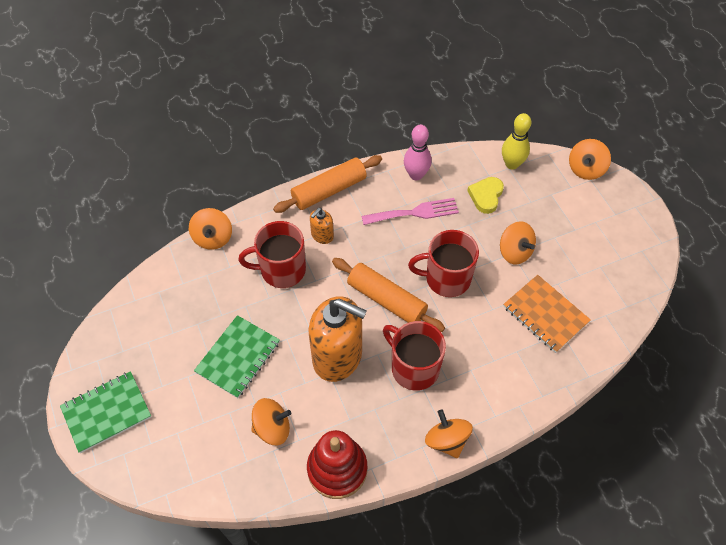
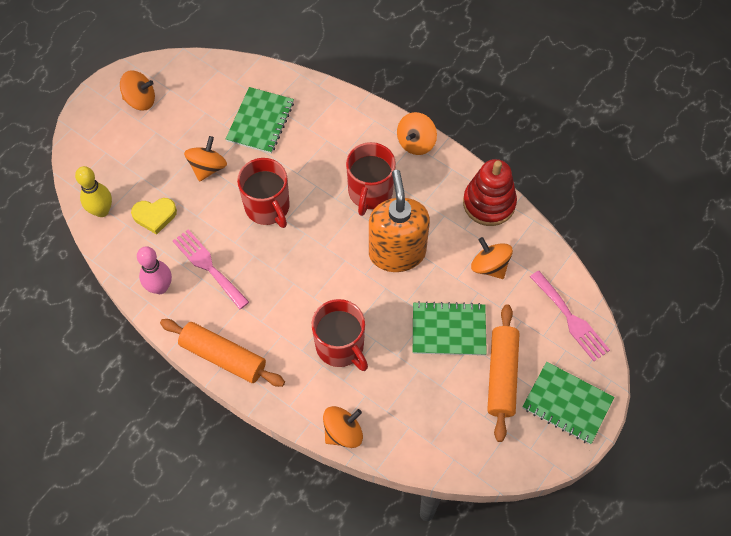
camera: 120 degrees left, 5 degrees up
(173, 468) = (571, 319): none -> pink fork
(322, 235) = (281, 333): orange soap dispenser -> none
(386, 300) = (318, 243): orange rolling pin -> orange rolling pin (502, 376)
(545, 314) = (260, 121): orange notebook -> green notebook
(585, 169) = (77, 148): orange spinning top -> orange spinning top (140, 100)

